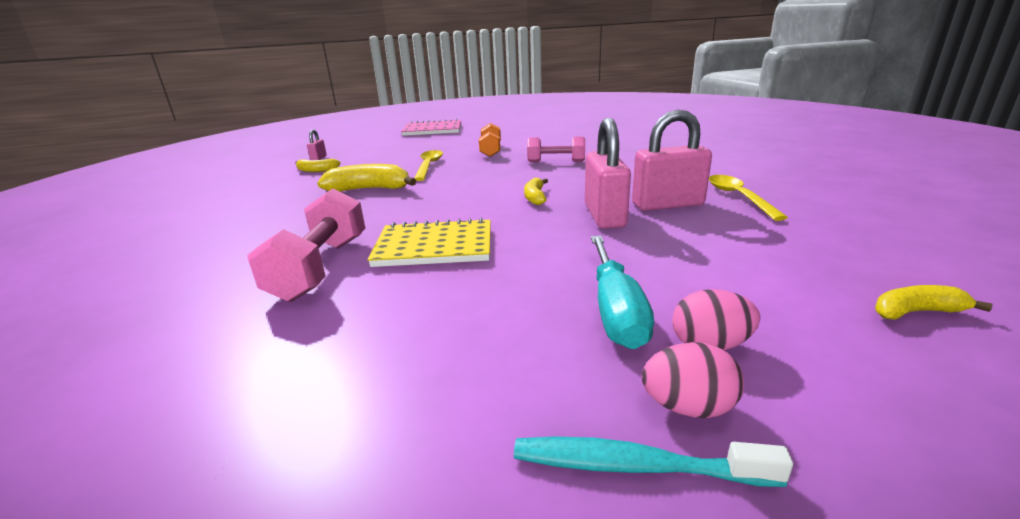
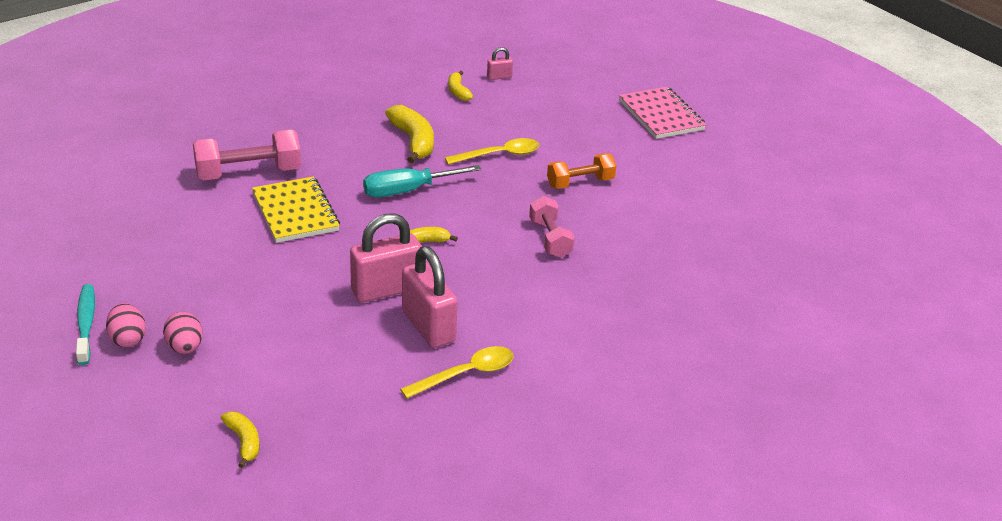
camera: 65 degrees right, 10 degrees up
(615, 310) = (218, 309): turquoise screwdriver -> turquoise screwdriver (408, 191)

